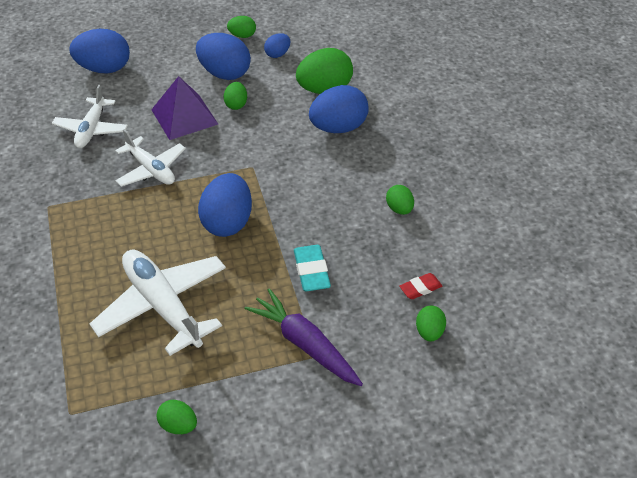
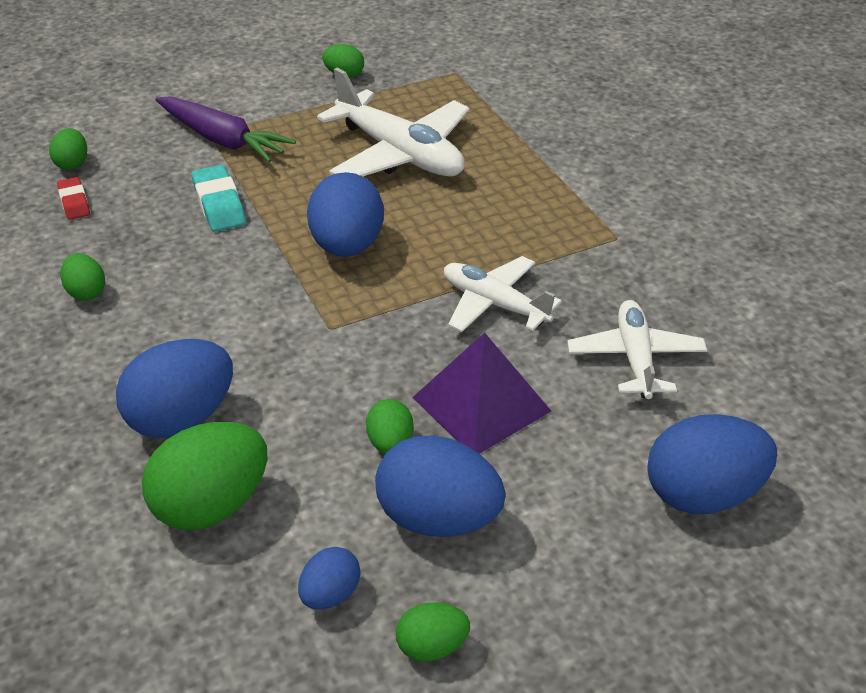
camera: 170 degrees right, 5 degrees down
(420, 288) = (74, 202): red eraser -> red eraser turned 75 degrees counterclockwise

